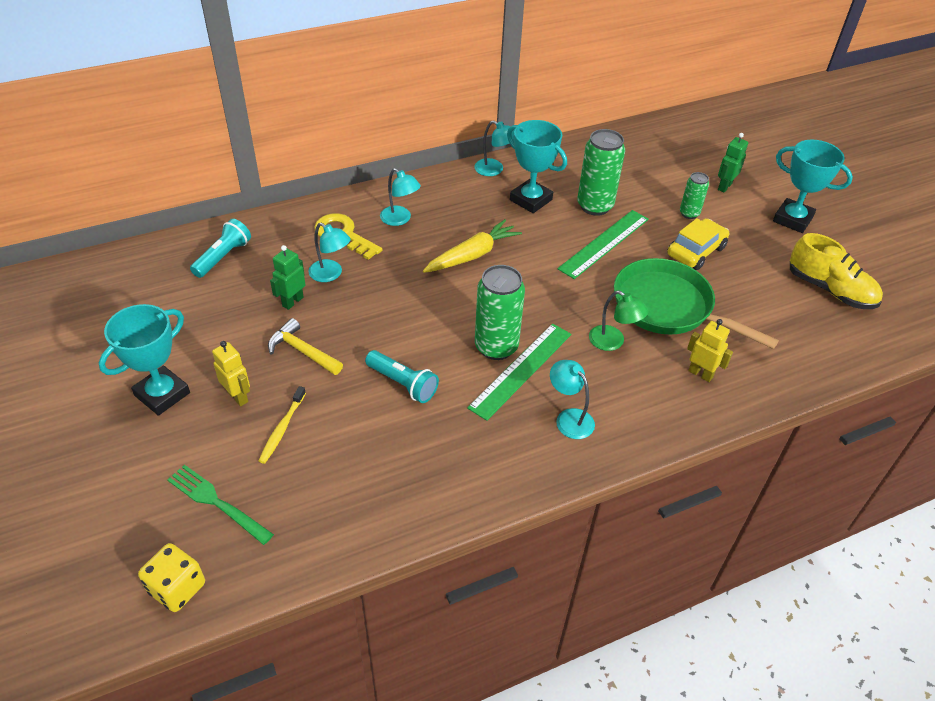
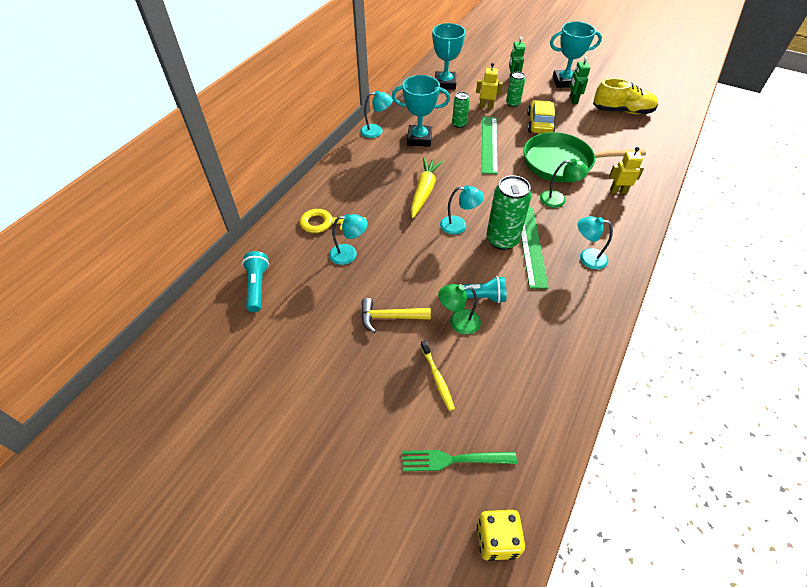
camera: 35 degrees left, 5 degrees up
(162, 394) = (326, 413): turquoise trophy -> turquoise trophy (445, 83)
(238, 396) = (382, 377): yellow robot -> yellow robot (486, 106)
(292, 301) = (344, 288): green robot -> green robot (573, 100)
(358, 394) = (458, 322): none -> green lamp
(400, 219) = (353, 192): turquoise lamp -> turquoise lamp (459, 225)
(595, 206) = (459, 124): green can -> green can, size x0.56

